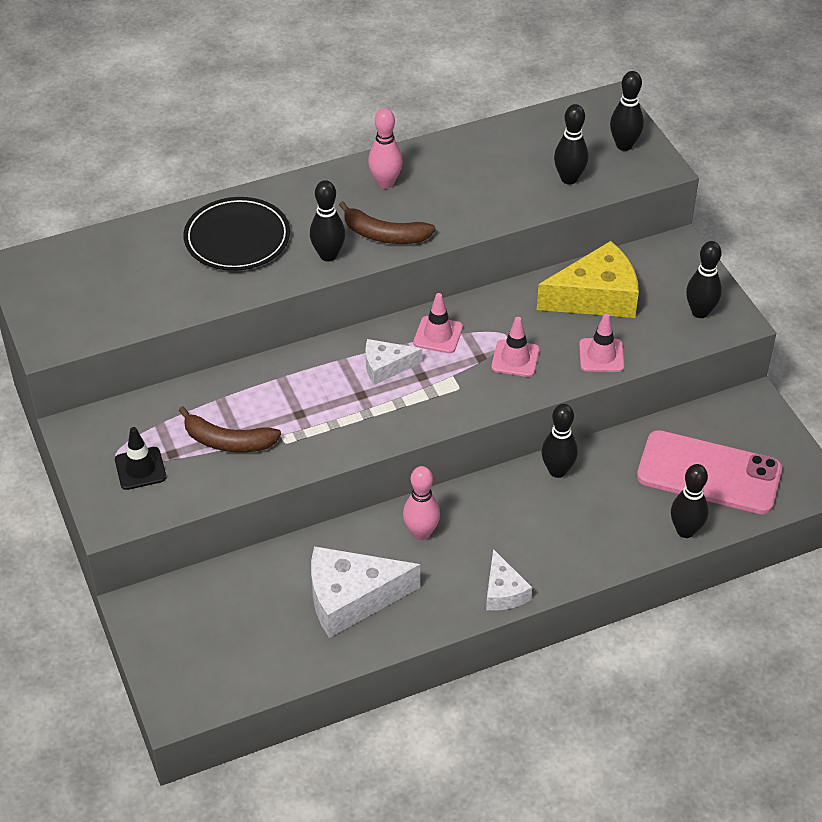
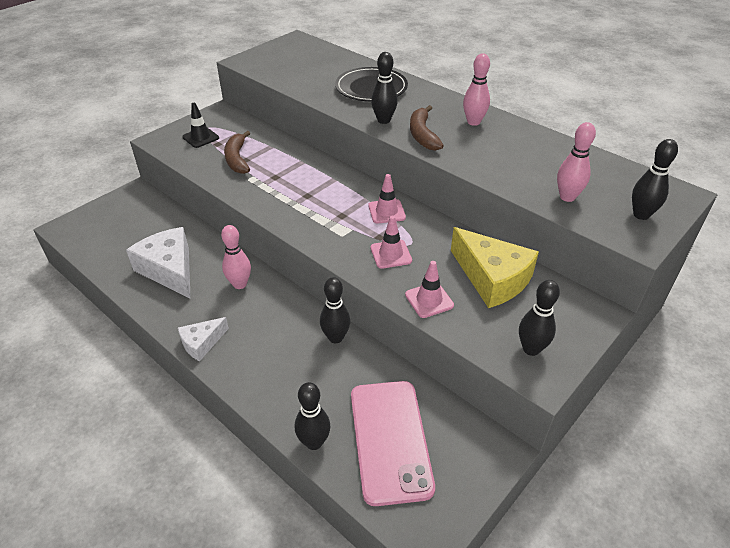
camera: 65 degrees right, 5 degrees down
(386, 366) = (340, 198): white cheese -> none
(569, 179) = (567, 197): black bowling pin -> pink bowling pin

